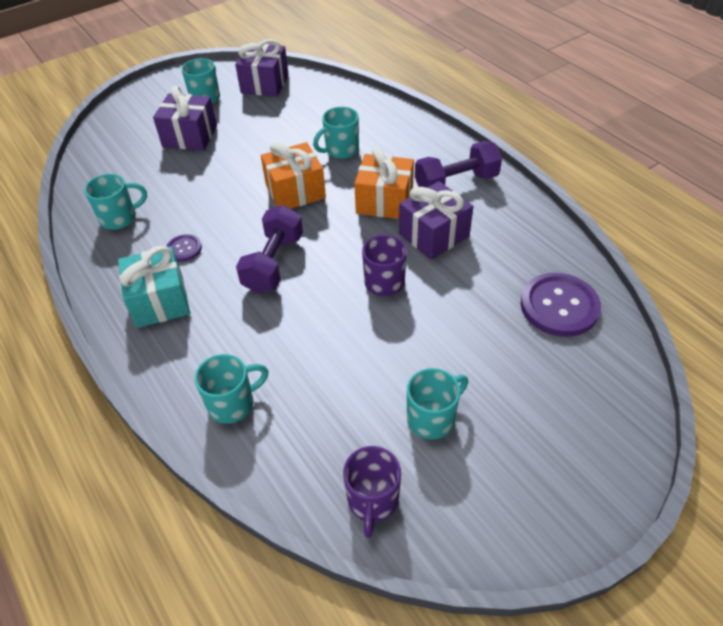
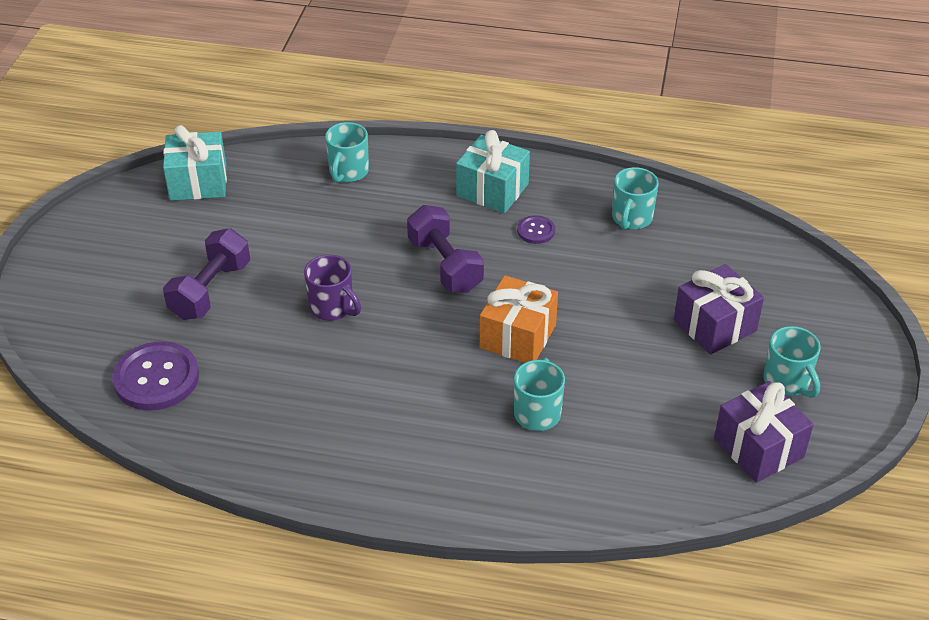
camera: 135 degrees right, 5 degrees down
(372, 501) = (198, 182): purple mug -> turquoise gift
(384, 201) = (418, 381): orange gift -> none
(432, 418) = (198, 241): turquoise mug -> none
(434, 235) = (331, 376): purple gift -> none
(456, 183) = (366, 451): purple dumbbell -> purple dumbbell (210, 290)

